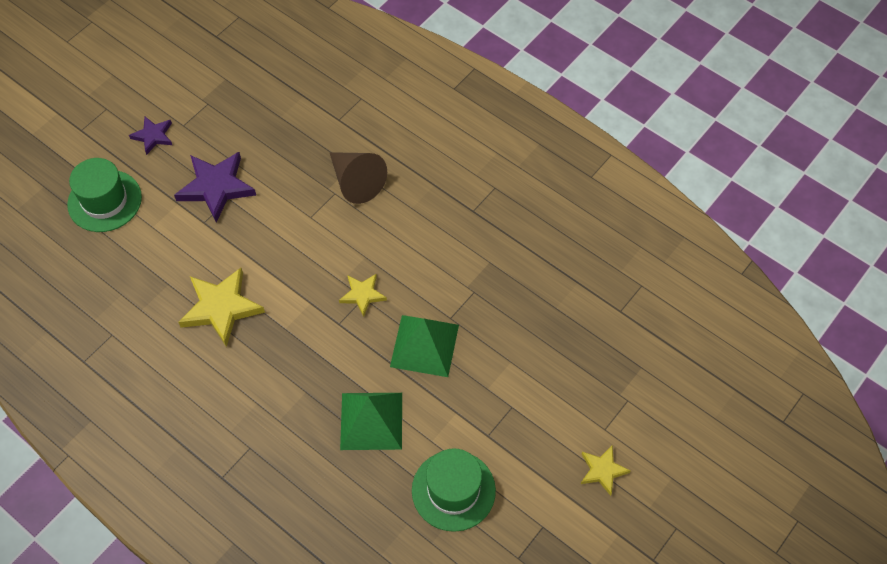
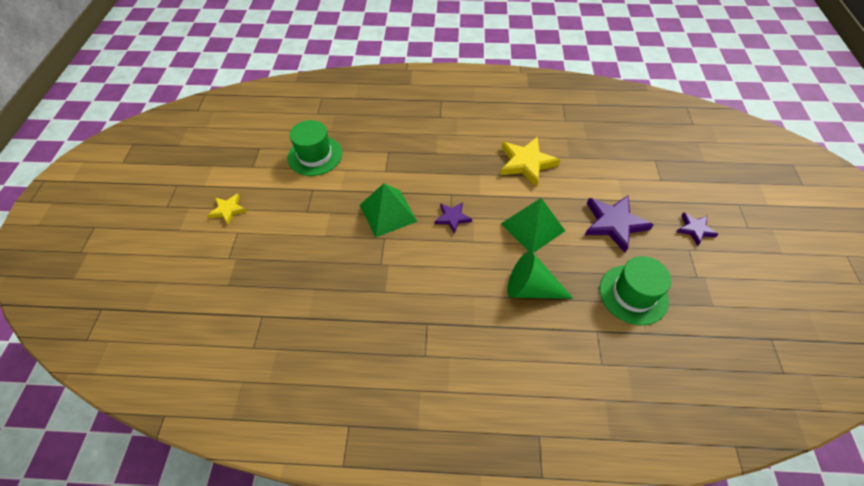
camera: 145 degrees right, 5 degrees down
(104, 201) = (662, 175): green hat -> green hat (633, 294)
(356, 182) = (531, 288): brown cone -> green cone
(362, 295) = (452, 218): yellow star -> purple star
(371, 421) = (387, 160): green pyramid -> green pyramid (532, 227)

